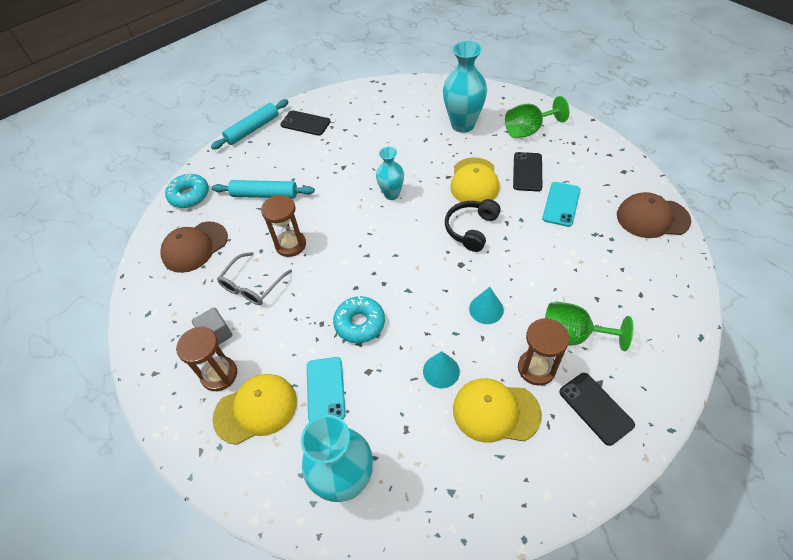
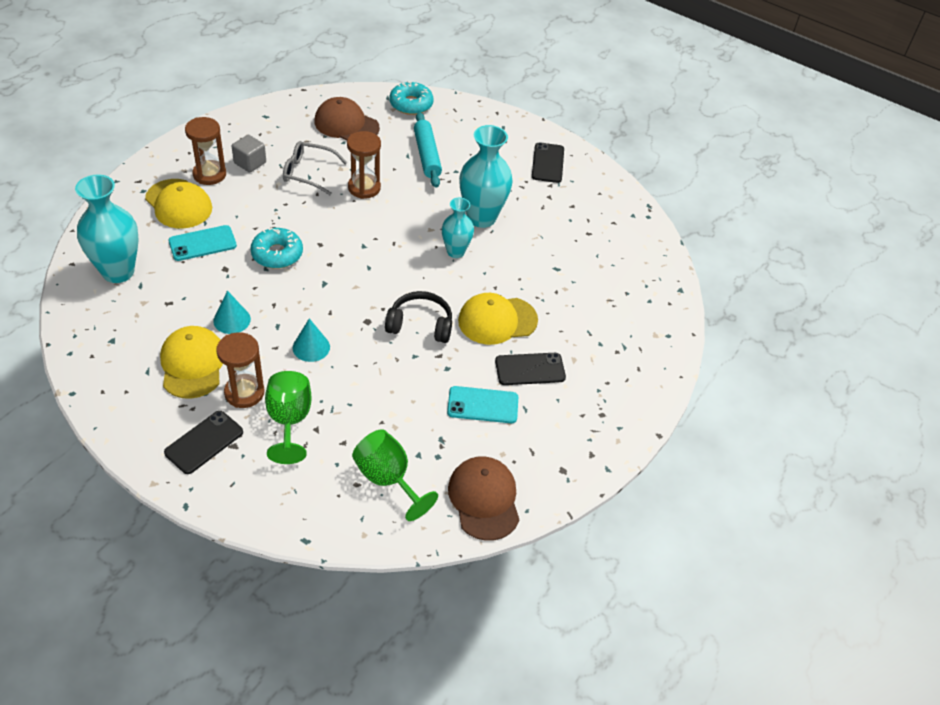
camera: 65 degrees right, 5 degrees down
(253, 129) = (522, 125): turquoise rolling pin -> none
(463, 125) = (596, 300): turquoise vase -> turquoise vase (481, 218)
(528, 130) = (609, 366): green goblet -> green goblet (388, 479)

